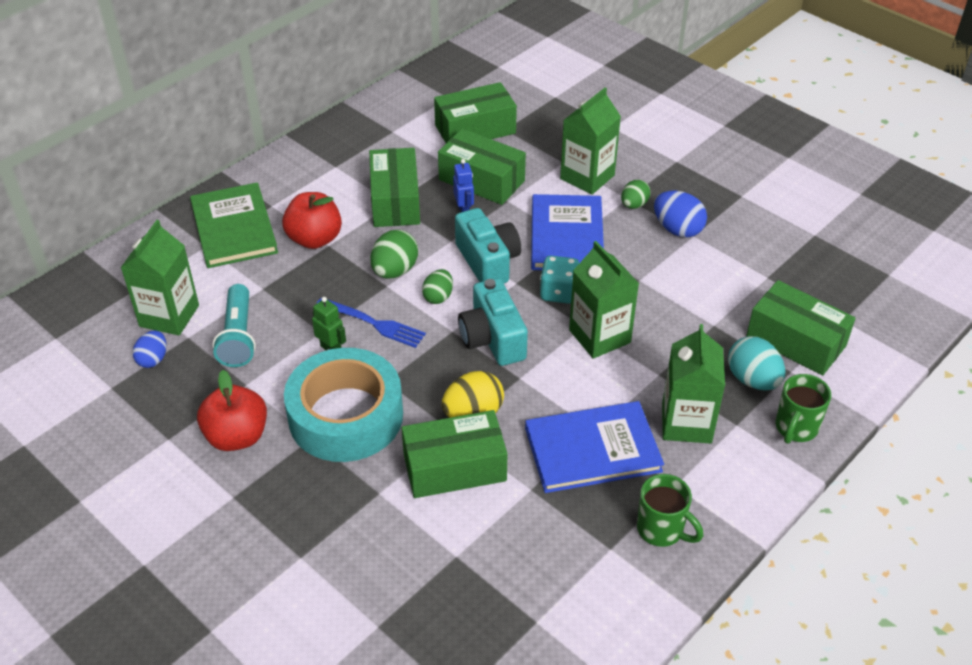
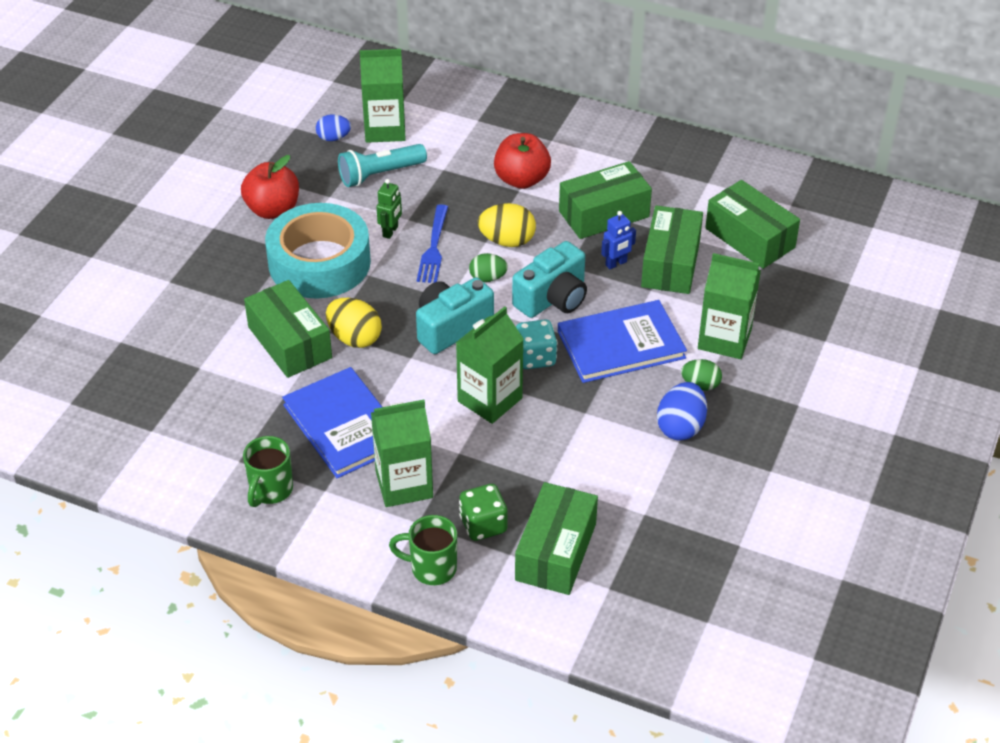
camera: 70 degrees right, 0 degrees up
(234, 228) = (508, 128): green book -> none
(395, 271) = (507, 241): green egg -> yellow egg
(753, 380) = (483, 525): turquoise egg -> green dice

